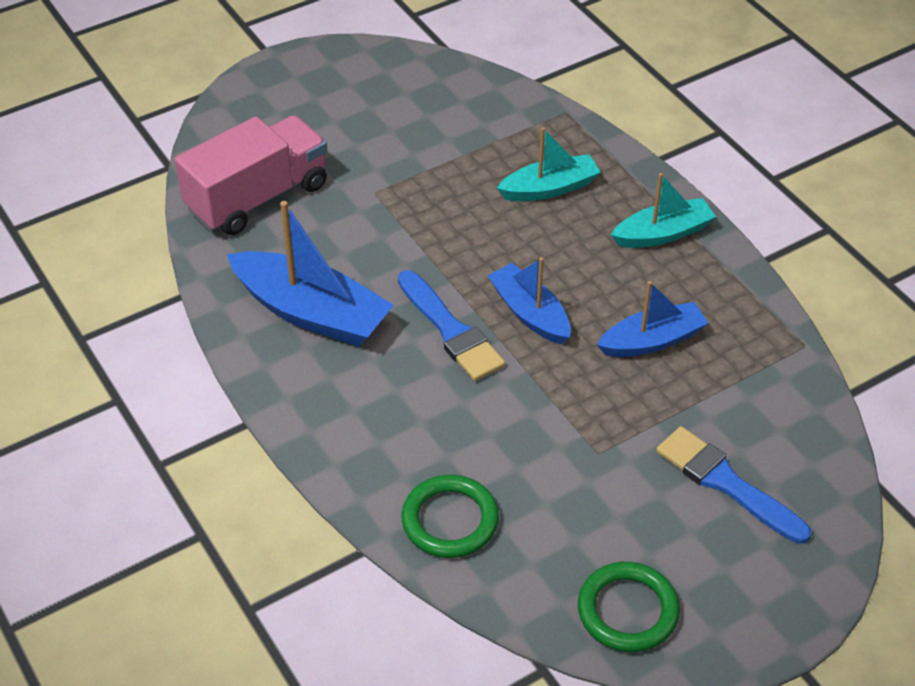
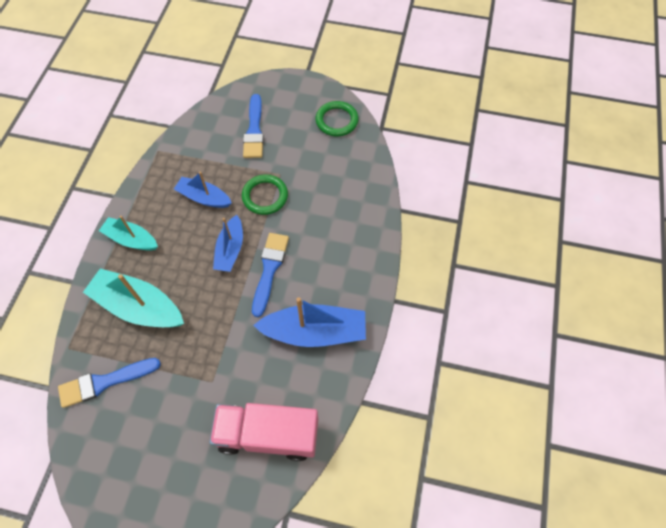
camera: 135 degrees left, 15 degrees up
(312, 313) = (315, 332): blue boat -> blue boat turned 105 degrees clockwise
(450, 520) = (359, 193): green ring -> green ring (265, 196)
(485, 117) = (104, 382): none -> blue brush
(549, 188) = (138, 307): turquoise boat -> turquoise boat, size x1.60

